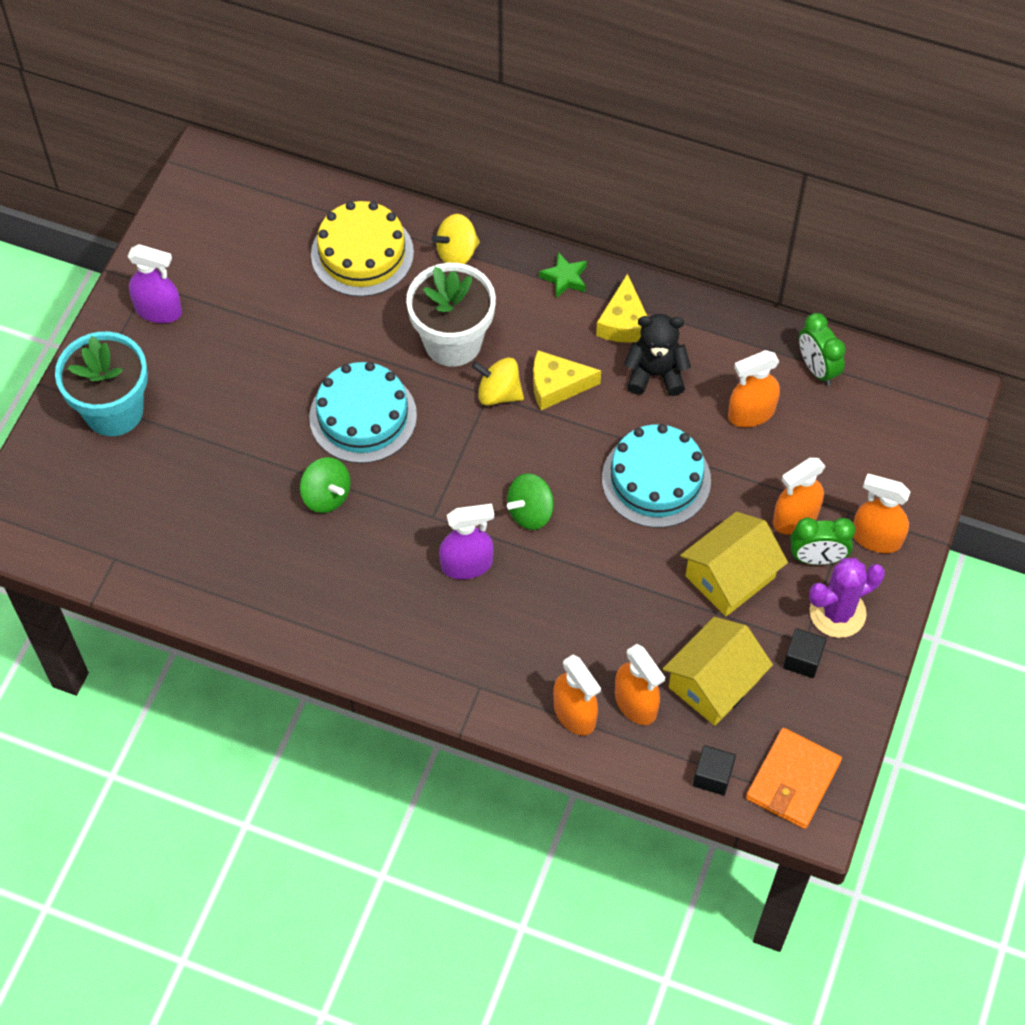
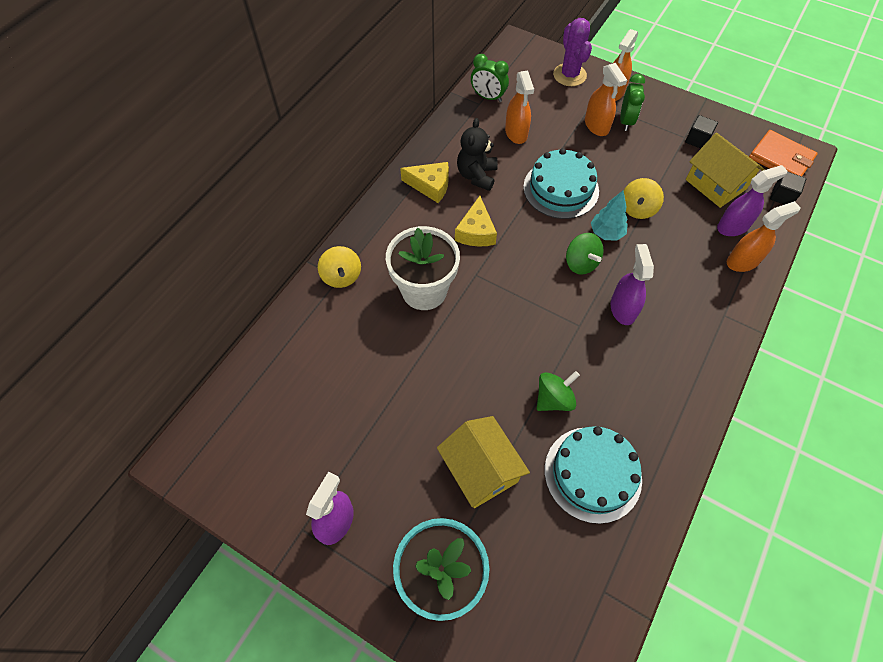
camera: 80 degrees left, 0 degrees up
(362, 253) = (322, 342): yellow cake -> none
(363, 416) = (482, 362): turquoise cake -> turquoise cake (592, 474)
(498, 393) = (476, 268): yellow spinning top -> yellow spinning top (637, 209)
(565, 278) = (384, 213): green star -> none
(588, 540) = (606, 233): none -> turquoise tree
(636, 704) = (733, 227): orange spray bottle -> purple spray bottle
(730, 576) = (637, 163): yellow house -> yellow house (480, 469)
(817, 368) = (488, 97): green clock -> green clock turned 45 degrees clockwise
(837, 612) = (664, 118): purple cactus -> purple cactus (569, 75)

